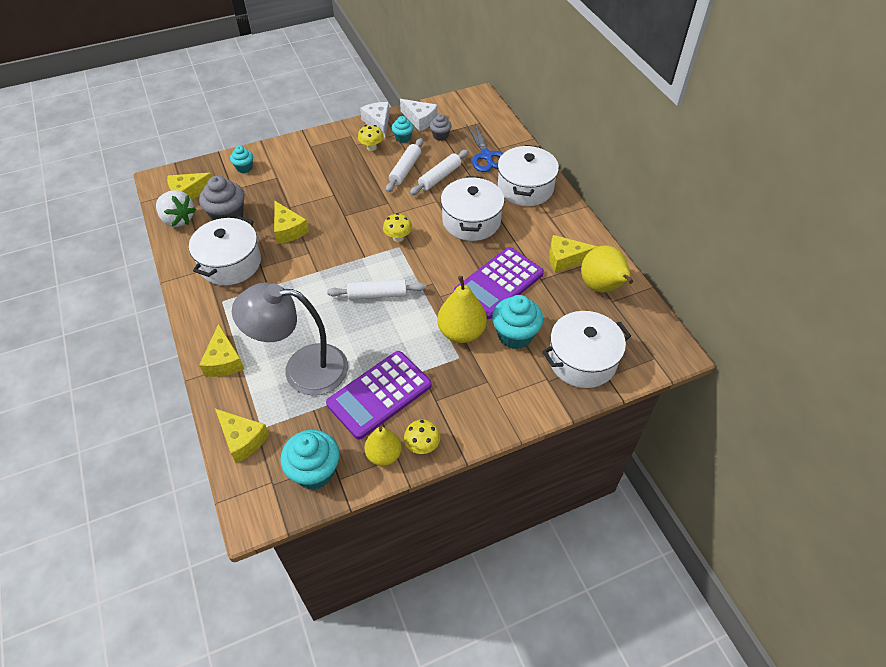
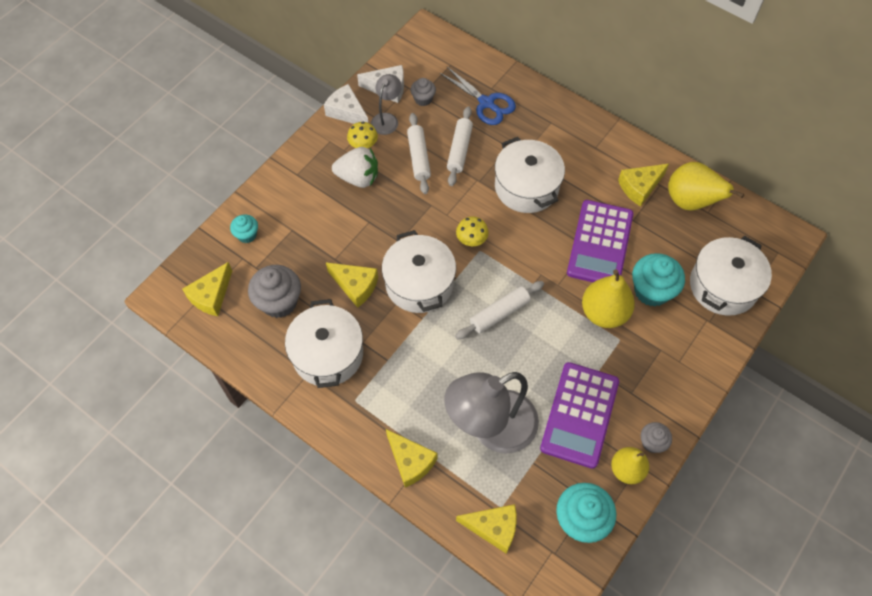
camera: 30 degrees left, 10 degrees up
(178, 219) = (228, 333): white strawberry -> white strawberry (358, 178)
(403, 138) = (387, 119): turquoise cupcake -> grey lamp
(422, 446) = (652, 442): yellow mushroom -> grey cupcake
(525, 188) = (550, 124): white pot -> white pot (419, 283)

